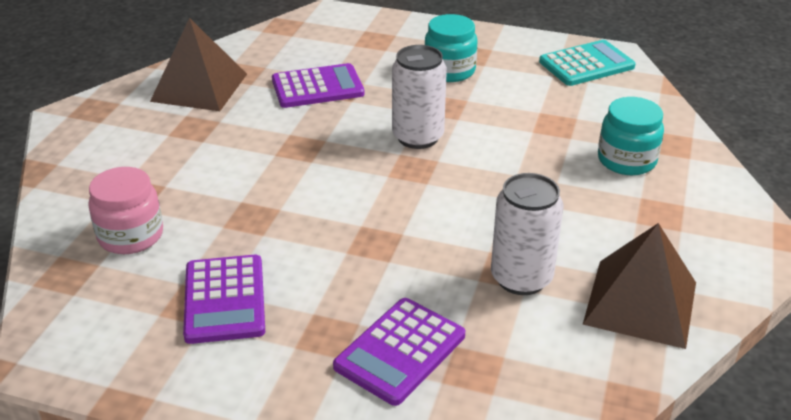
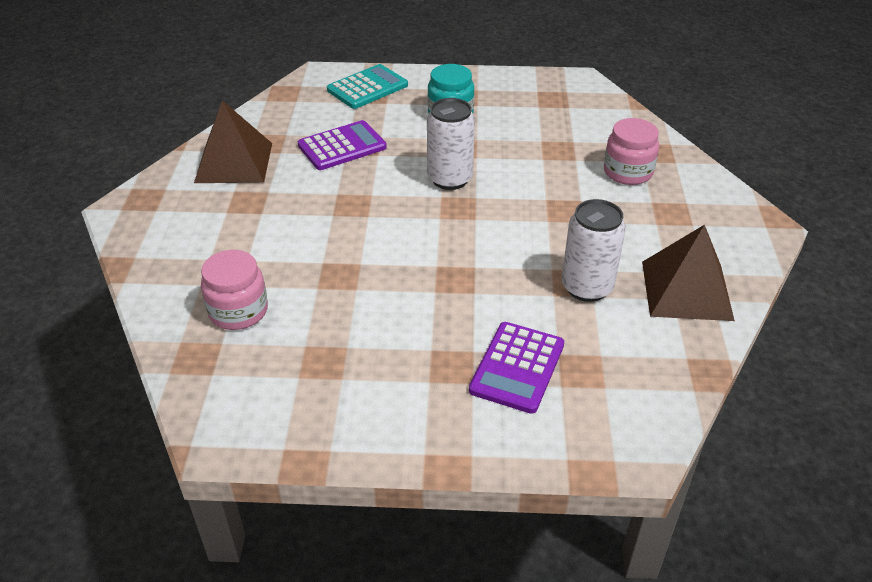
camera: 15 degrees left, 5 degrees up
(224, 299) = (350, 352): purple calculator -> none
(586, 64) = (561, 92): turquoise calculator -> turquoise calculator (367, 88)
(626, 160) = (628, 172): turquoise jar -> pink jar

